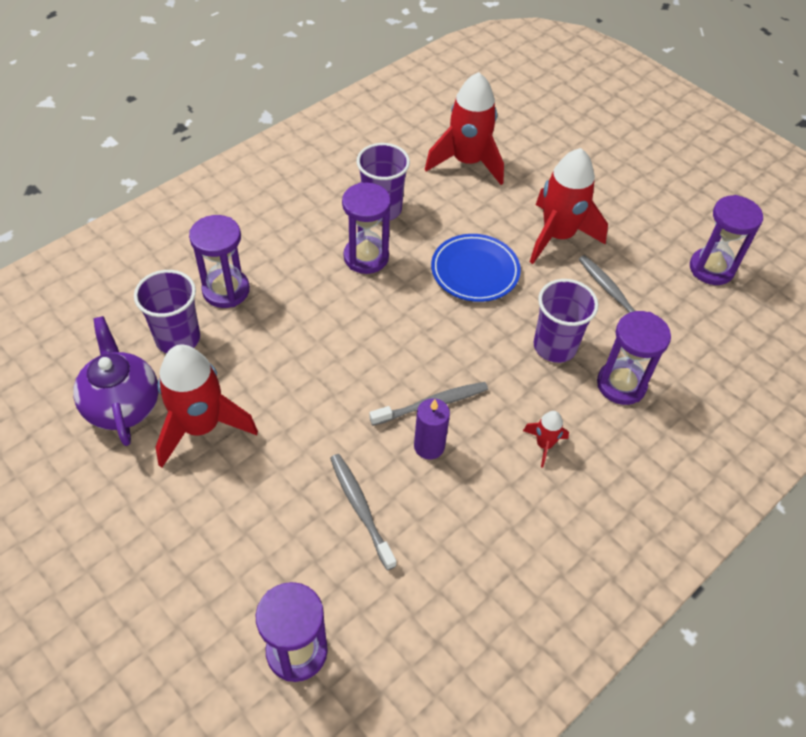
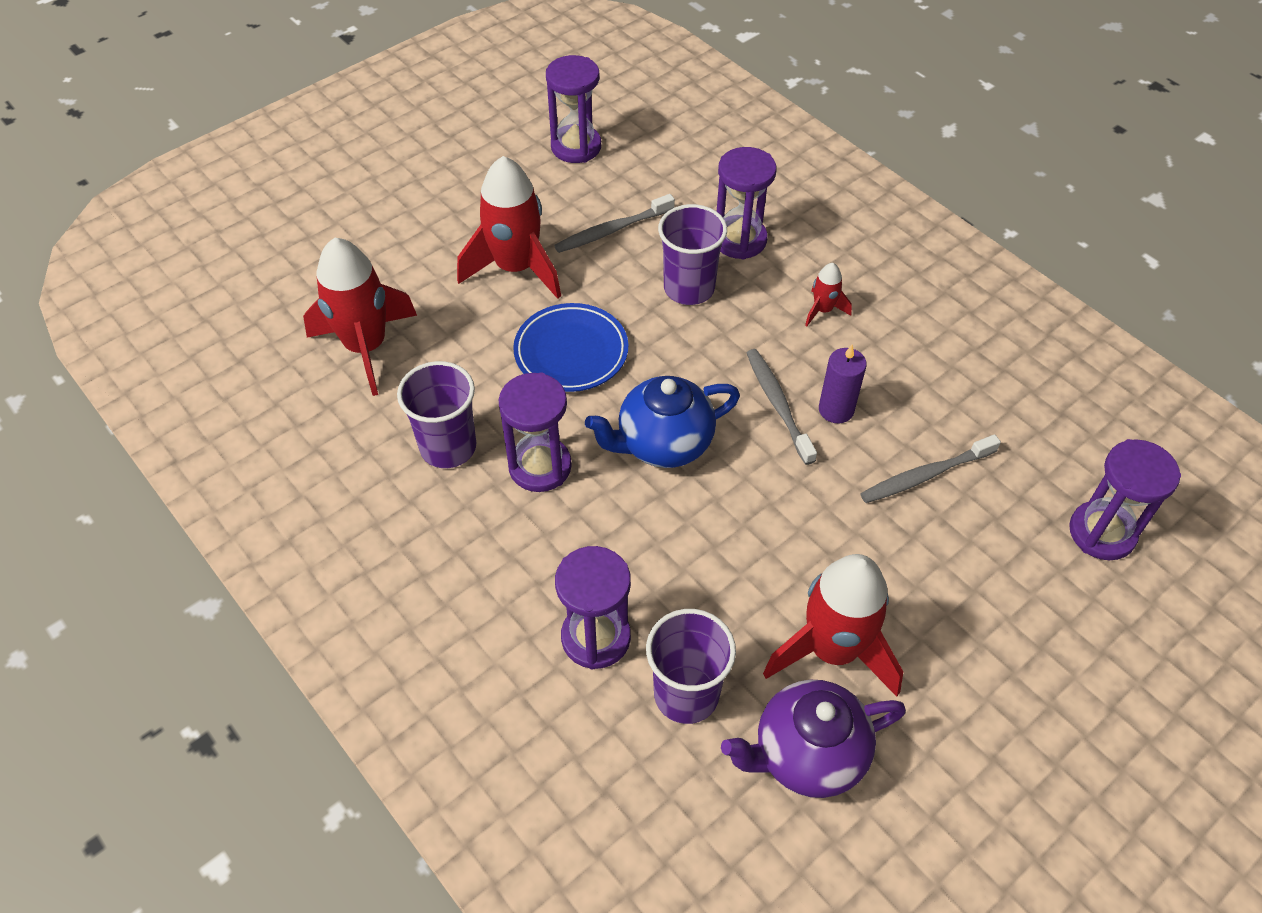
camera: 85 degrees left, 0 degrees up
(388, 327) = (663, 444): none -> blue teapot

